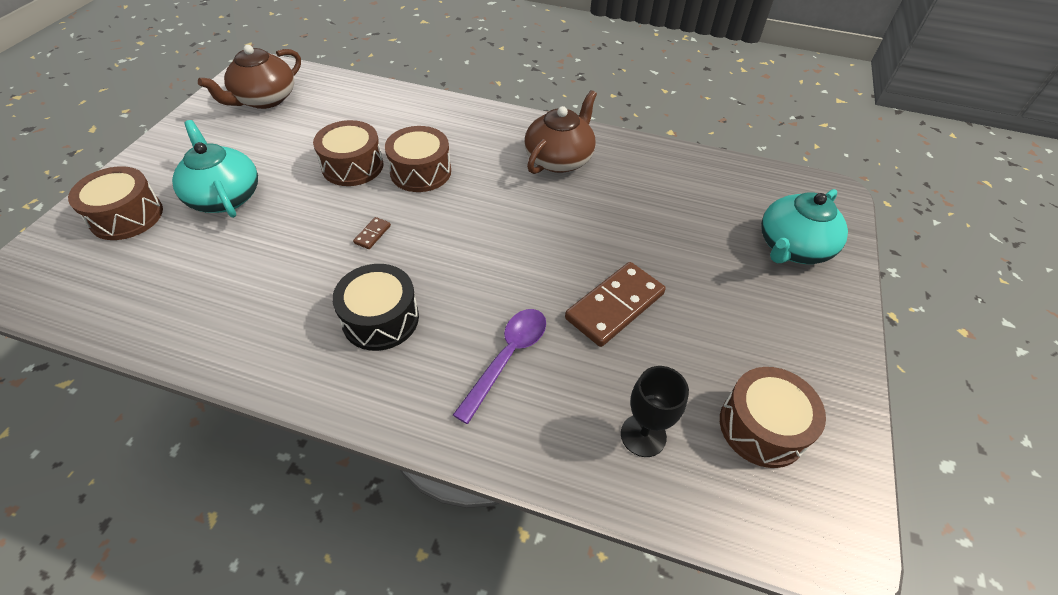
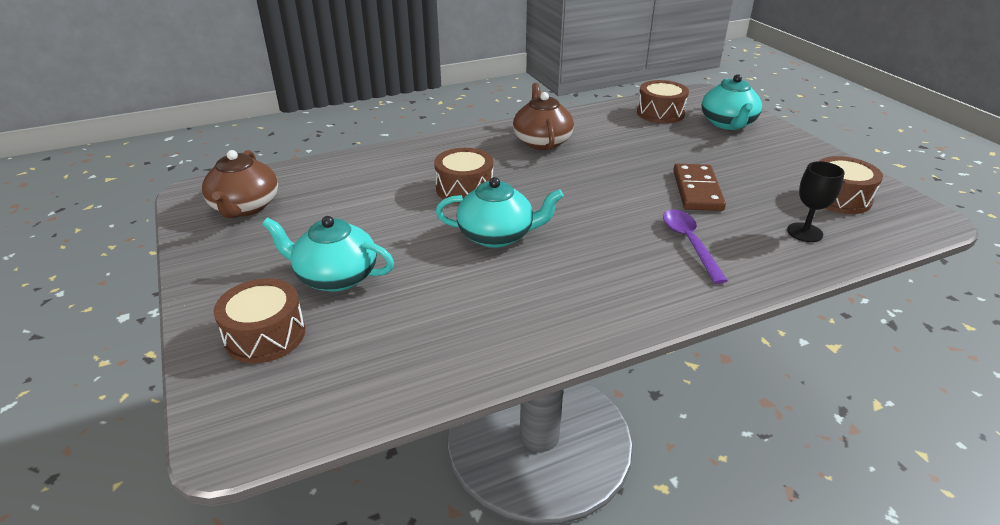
camera: 40 degrees left, 15 degrees down
(352, 166) = (407, 209): brown drum -> brown drum (660, 113)
(372, 234) = (497, 235): brown domino -> turquoise teapot
(380, 319) = (587, 271): black drum -> none

